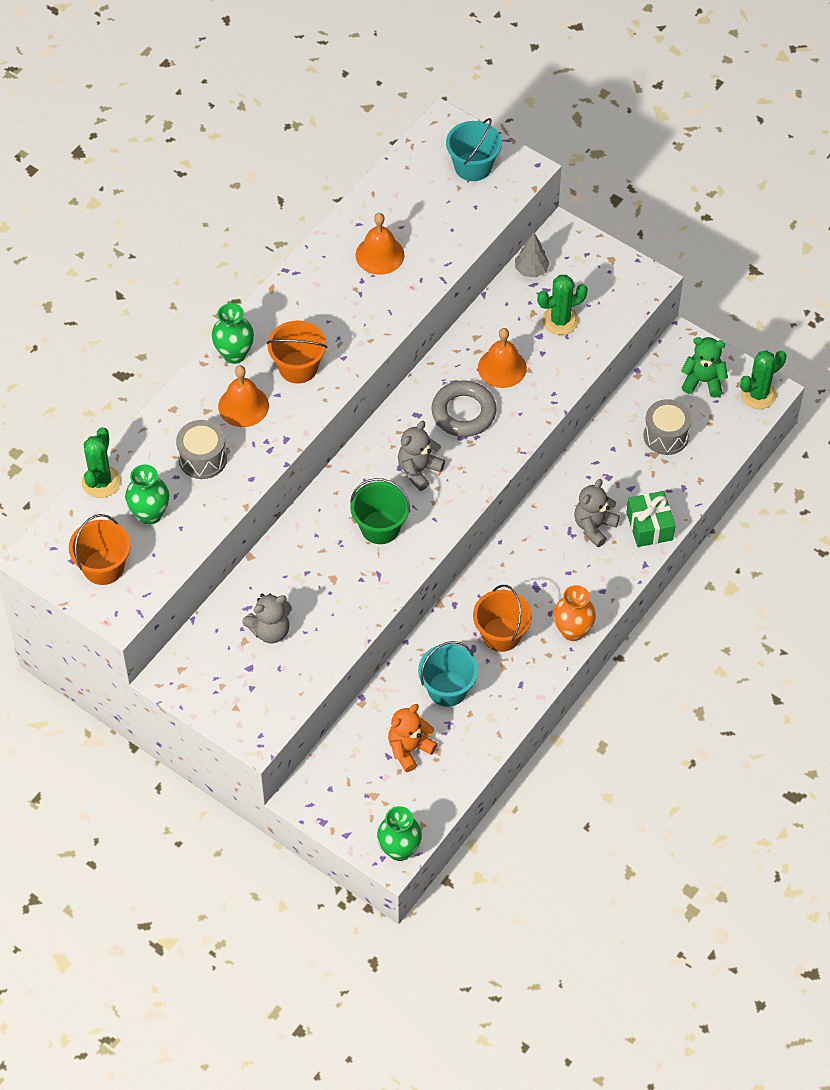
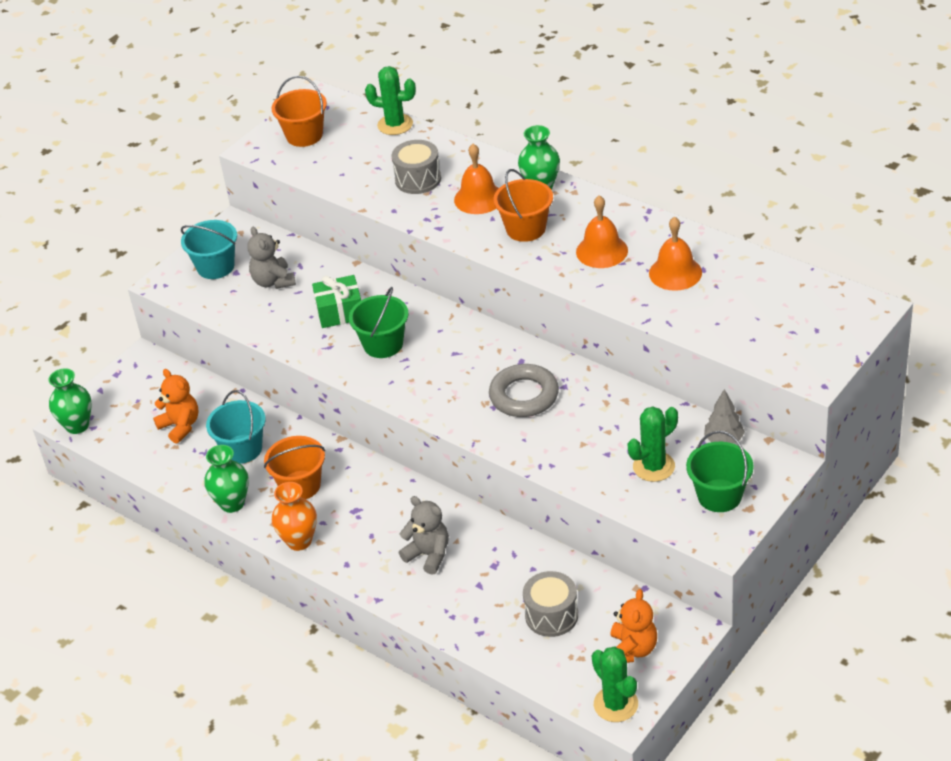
camera: 95 degrees right, 15 degrees down
(150, 514) = (358, 155): green vase -> green vase (232, 503)
(419, 470) = (451, 367): grey teddy bear -> none
(473, 166) = (811, 334): turquoise bucket -> turquoise bucket (215, 266)
(502, 367) = (585, 422): orange bell -> orange bell (602, 251)
(560, 320) = (653, 467): green cactus -> green cactus turned 75 degrees clockwise
(596, 278) = (719, 496): none -> green bucket
(649, 526) = (428, 602): green gift -> green gift (340, 312)
(703, 381) = (632, 649): green teddy bear -> orange teddy bear

